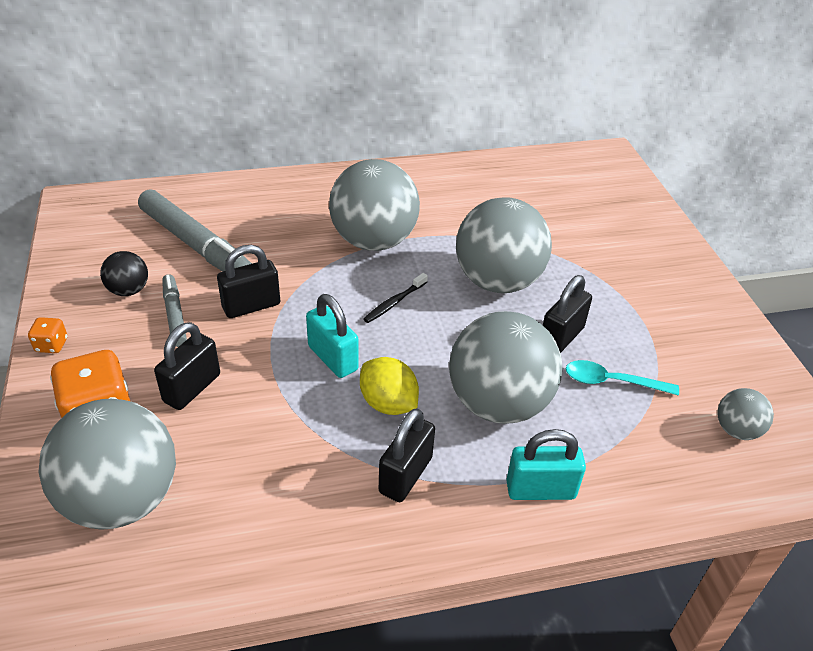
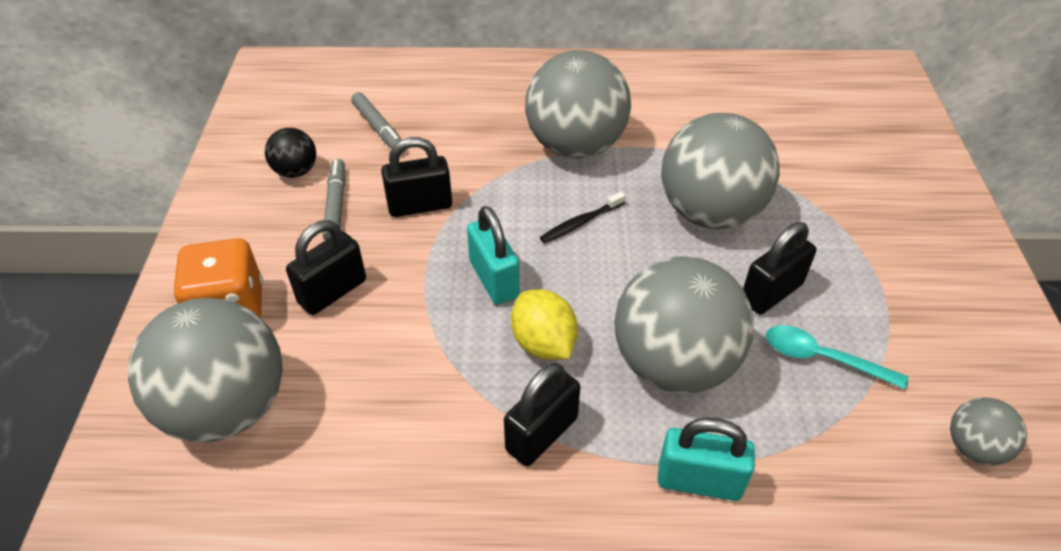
camera: 15 degrees right, 5 degrees up
(51, 345) = (202, 222): orange dice -> none
(196, 245) = (379, 129): grey marker -> grey marker, size x0.53

